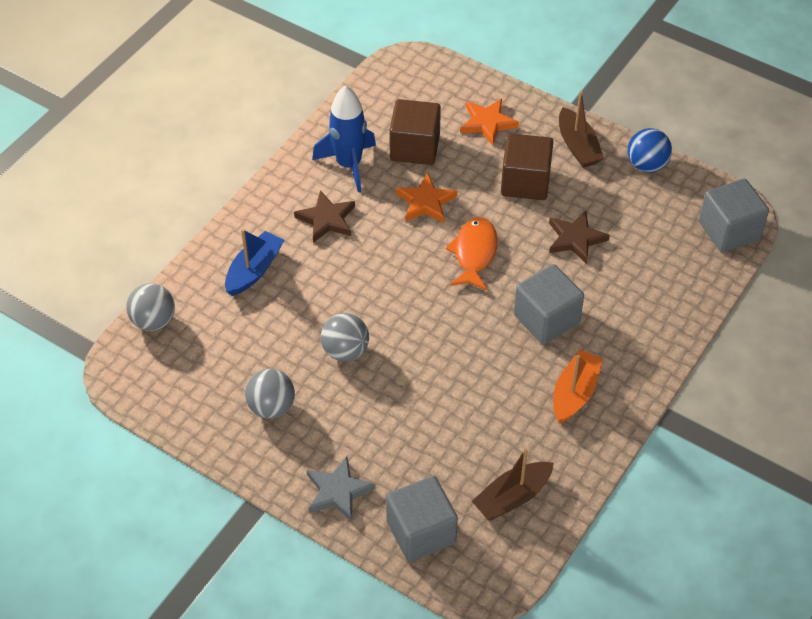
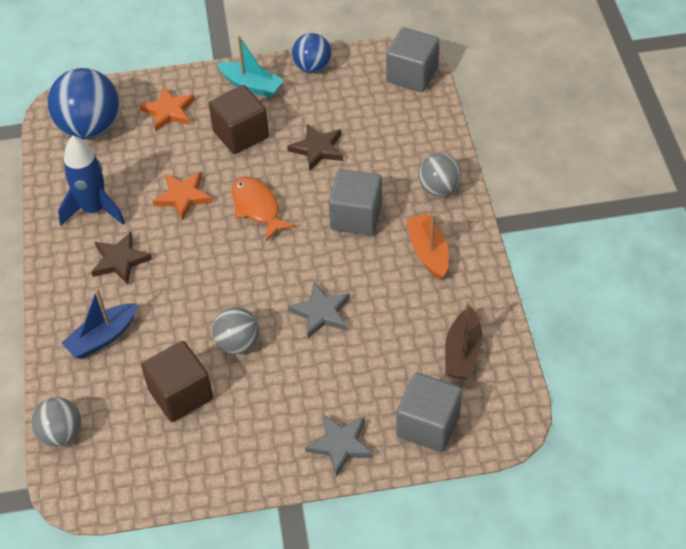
camera: 40 degrees left, 0 degrees up
(254, 270) = (103, 337): blue boat -> blue boat turned 120 degrees counterclockwise
(271, 407) = (226, 425): grey ball -> grey ball (439, 188)
(412, 95) = (90, 128): none -> blue ball
(415, 147) = (132, 164): brown cube -> brown cube (180, 394)
(434, 376) = (321, 312): none -> grey star
(578, 146) = (251, 85): brown boat -> turquoise boat

